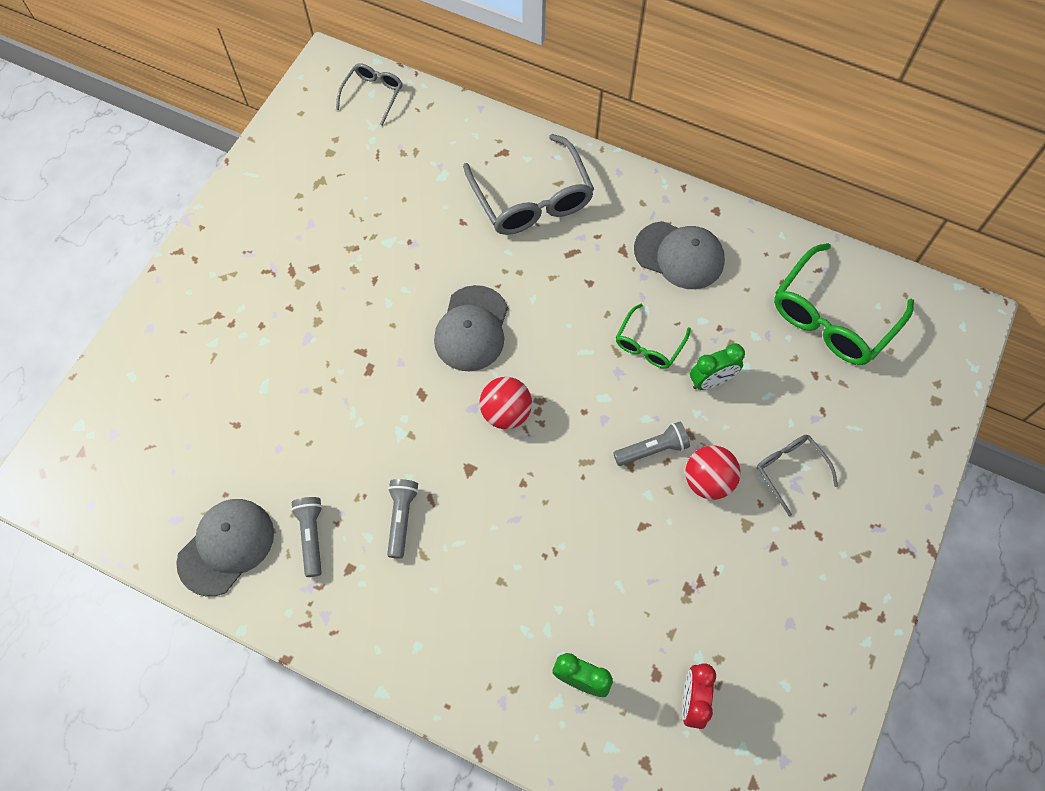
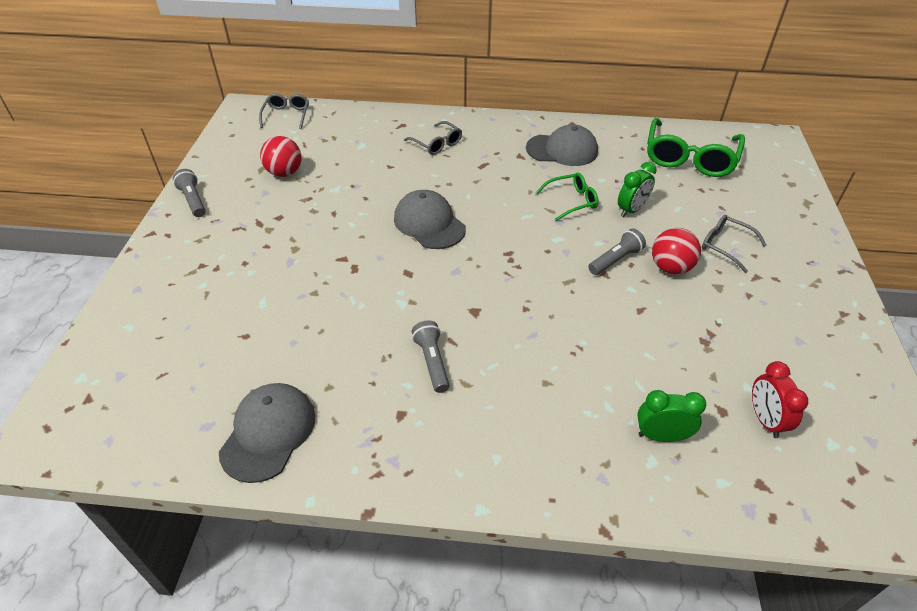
camera: 20 degrees left, 20 degrees down
(311, 536) = (352, 400): grey flashlight -> grey flashlight (193, 200)
(472, 329) = (429, 223): grey cap -> grey cap turned 150 degrees clockwise
(506, 412) = (485, 267): red ball -> red ball (284, 173)
(532, 199) = (437, 144): grey glasses -> grey glasses, size x0.54
(648, 344) = (572, 201): green glasses -> green glasses turned 120 degrees counterclockwise

